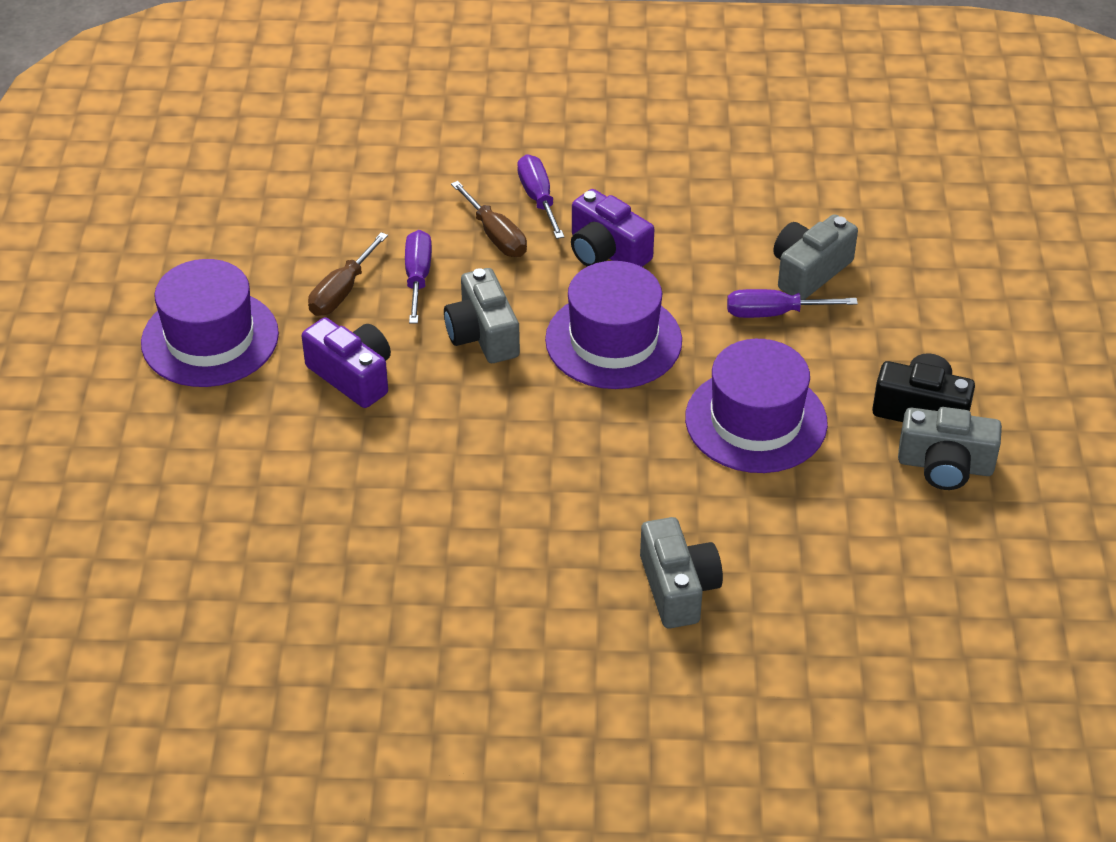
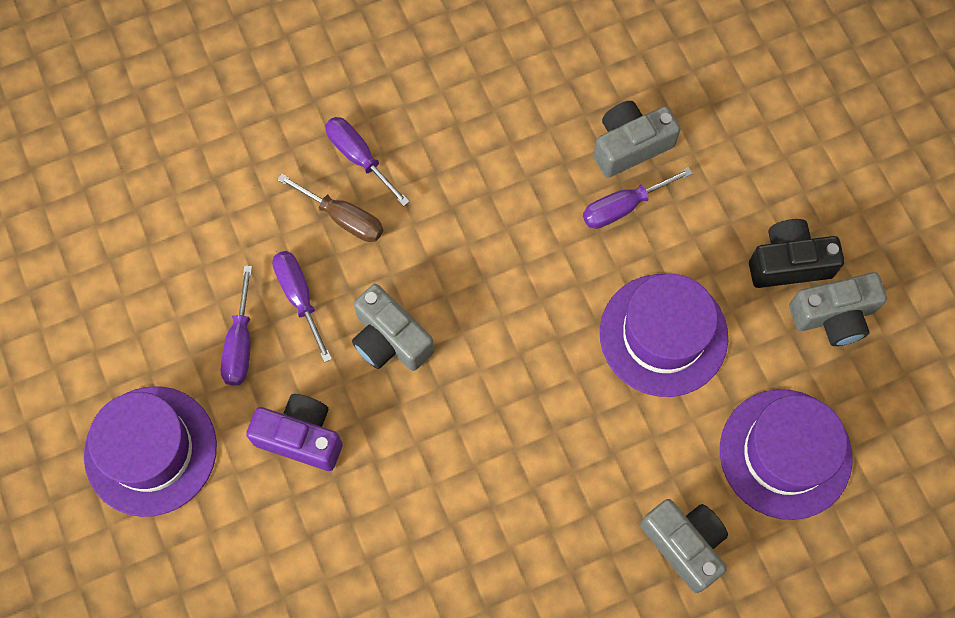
camera: 25 degrees left, 25 degrees up
(341, 292) = (240, 343): brown screwdriver -> purple screwdriver
(606, 252) = (449, 196): purple camera -> none
(613, 340) = (504, 297): purple hat -> purple hat (785, 454)
(809, 271) = (630, 145): grey camera -> grey camera turned 45 degrees clockwise

